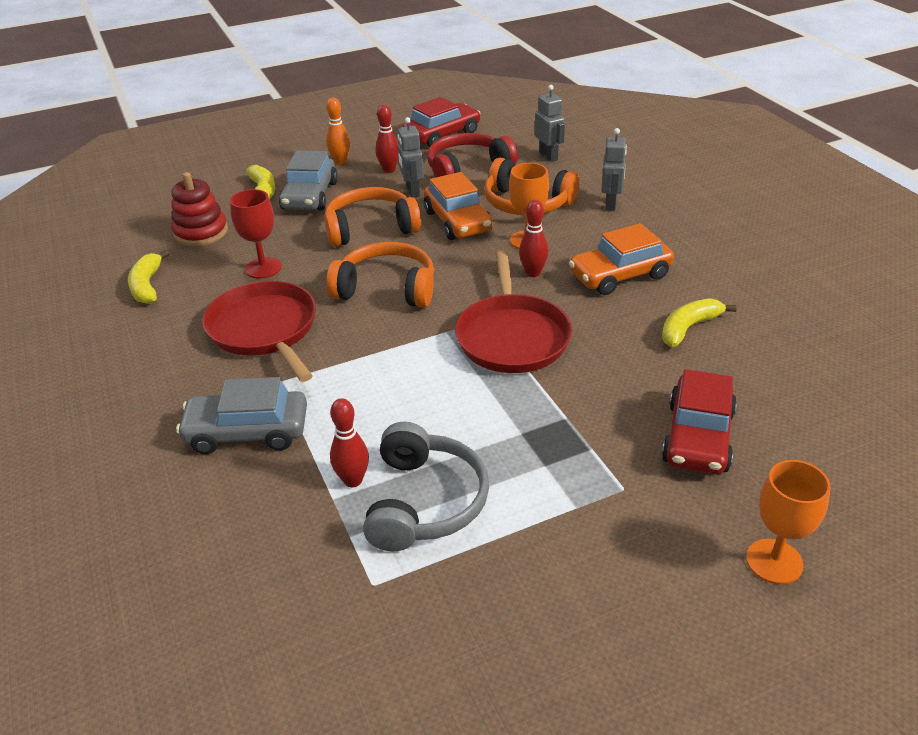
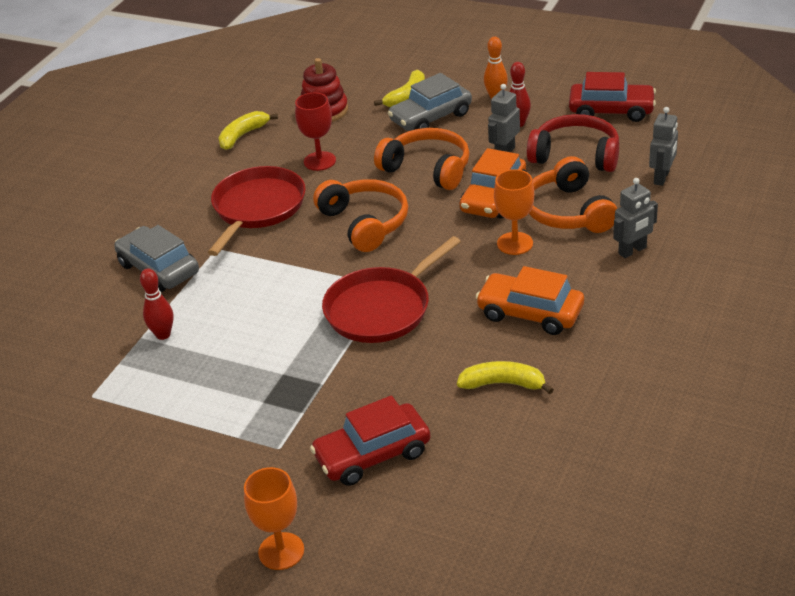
camera: 50 degrees right, 0 degrees up
(424, 502) = (175, 373): grey headphones -> none
(533, 273) = (474, 272): red bowling pin -> none

